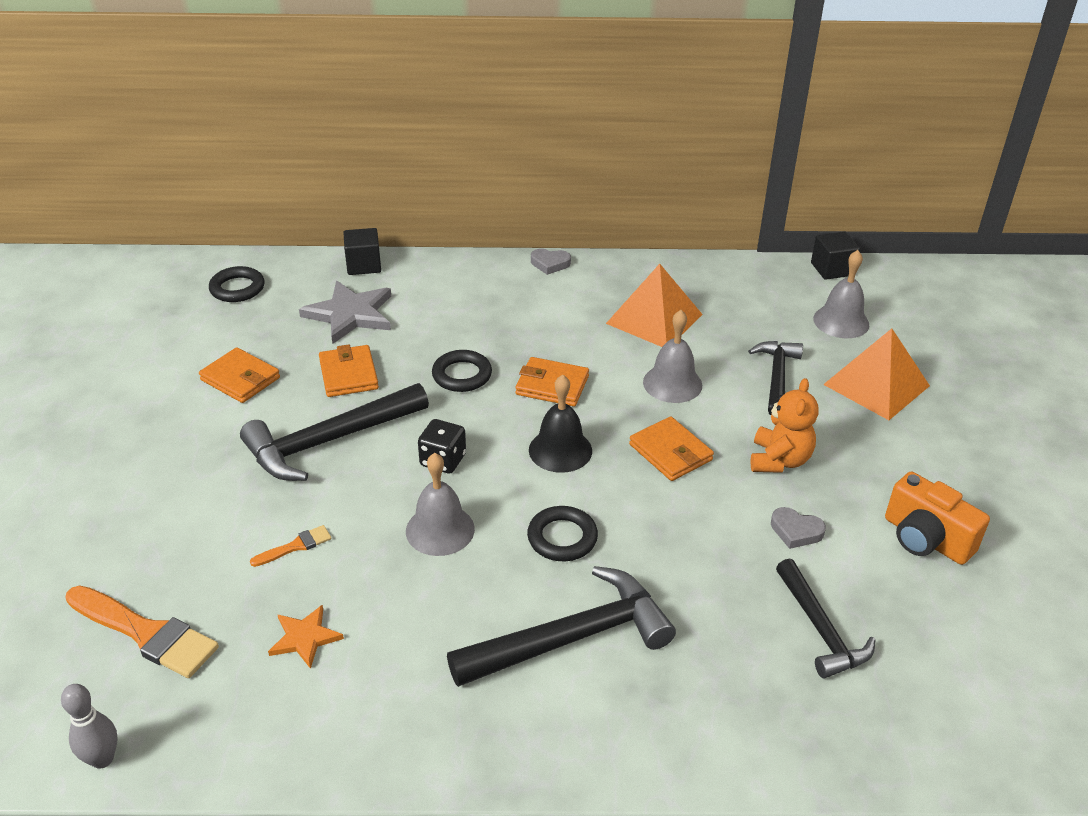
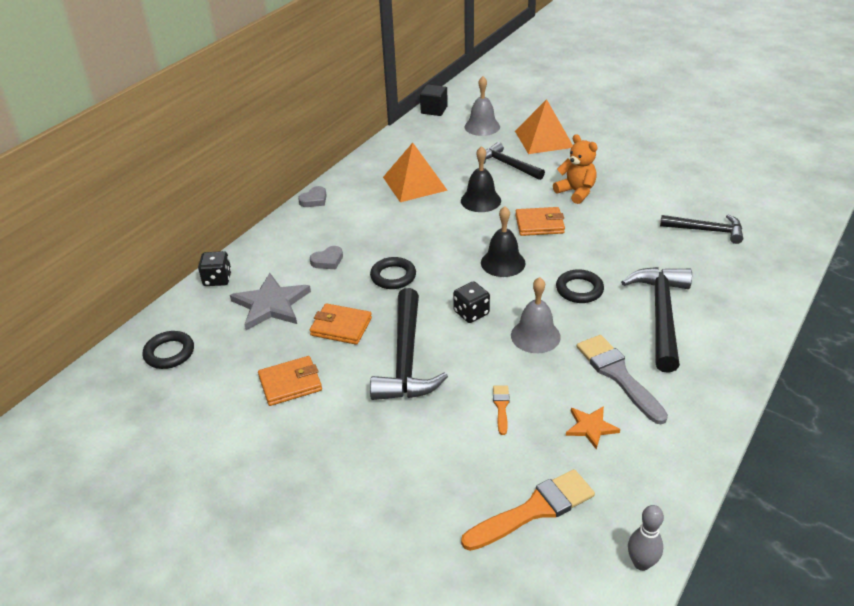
camera: 55 degrees left, 0 degrees up
(363, 265) = (217, 279): black cube -> black dice
(416, 632) = (618, 375): none -> grey brush
(552, 385) = (439, 244): orange wallet -> none
(672, 383) = (480, 200): grey bell -> black bell
(796, 531) = (633, 209): grey heart -> grey heart (327, 261)
(925, 539) = (666, 174): orange camera -> none

